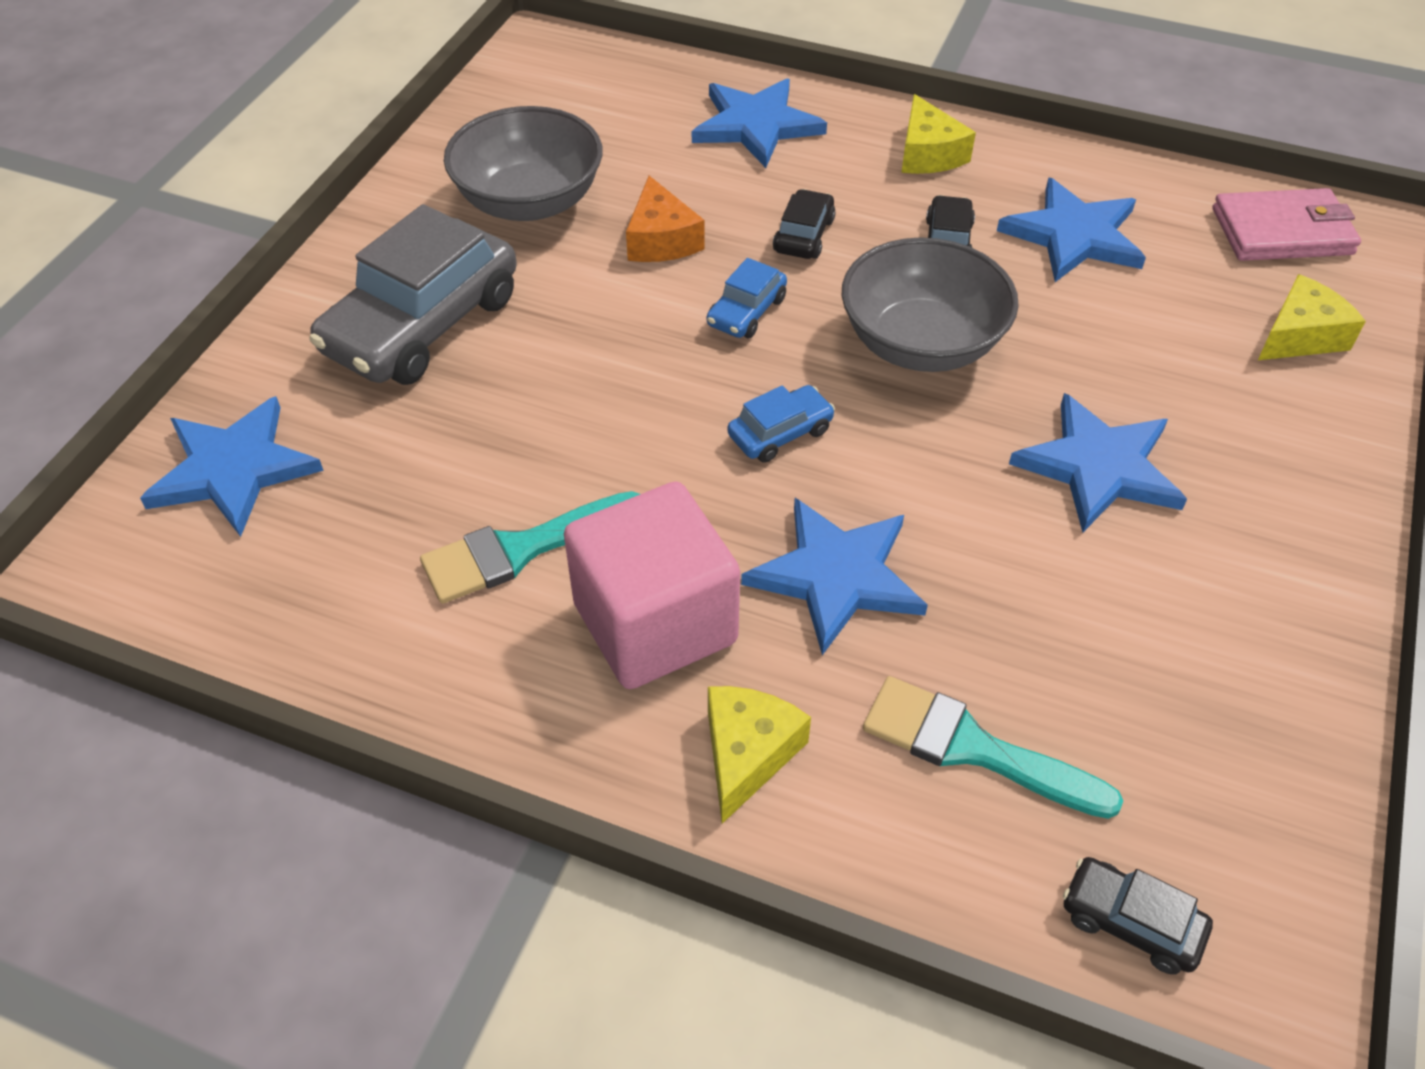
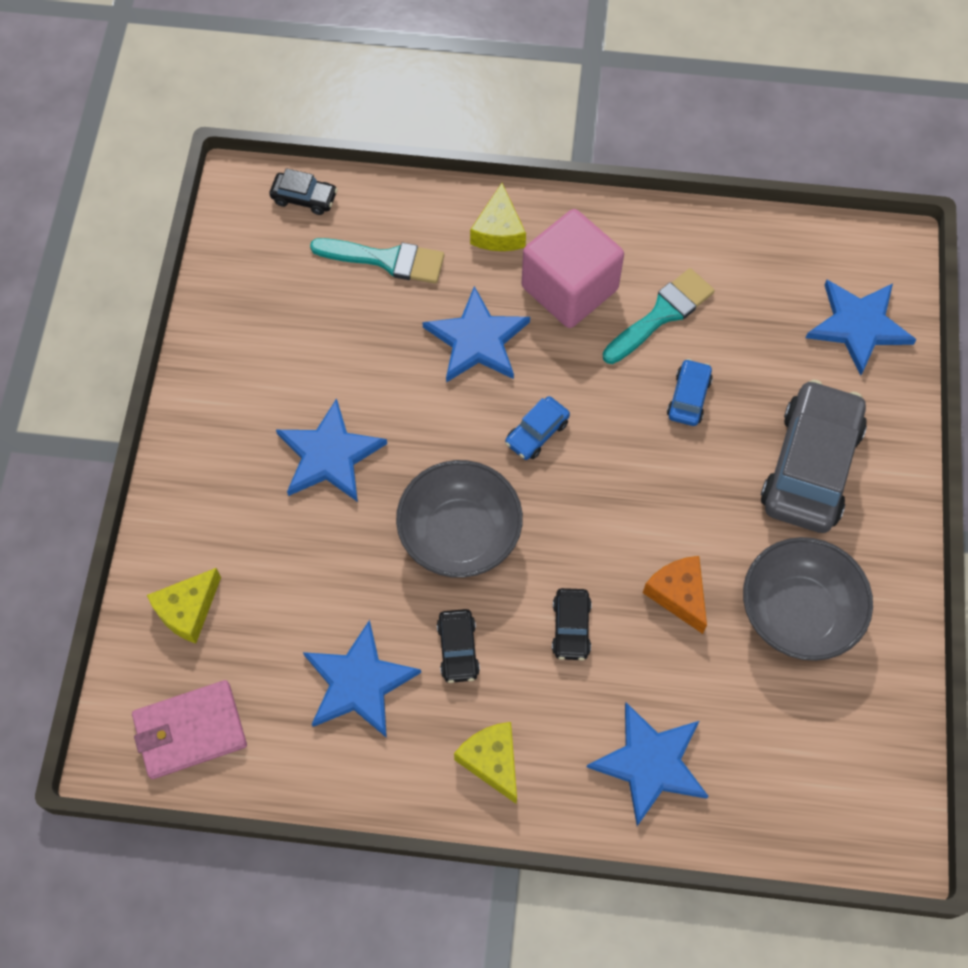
camera: 165 degrees right, 15 degrees up
(746, 312) = (590, 534): blue car -> blue car (688, 397)

